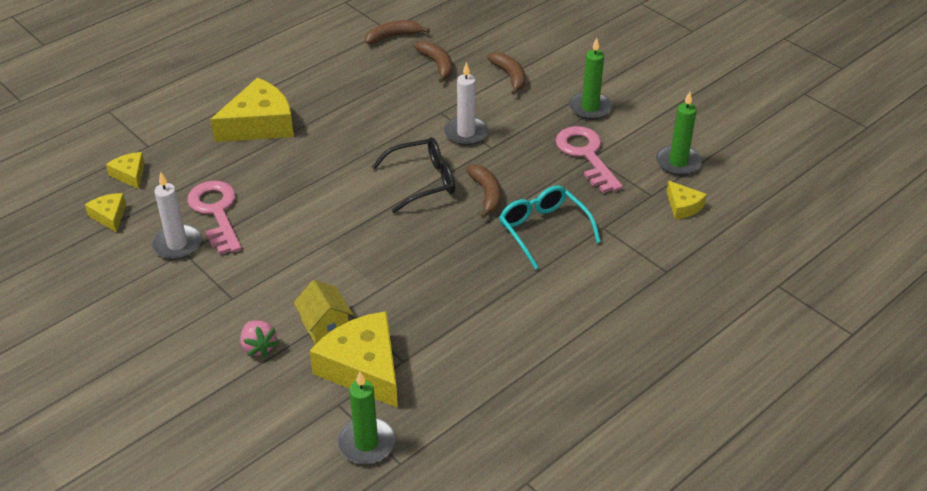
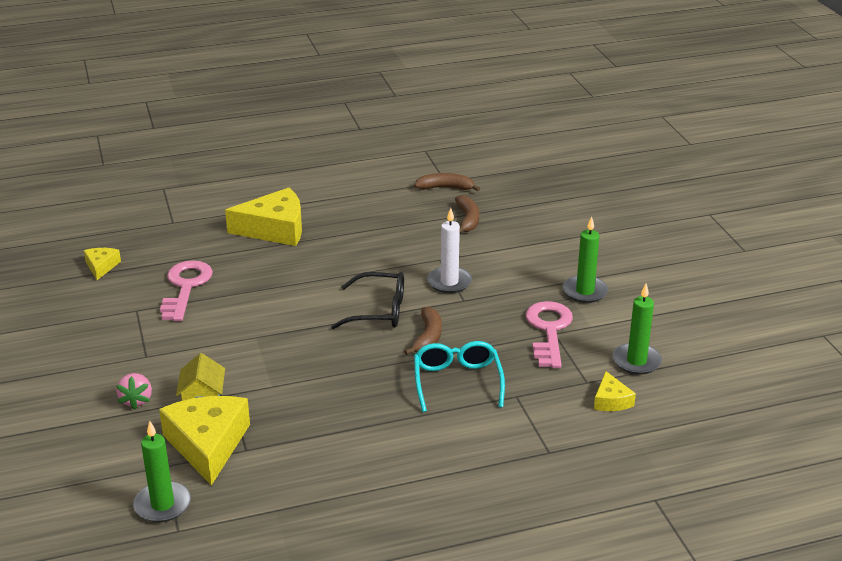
camera: 25 degrees right, 10 degrees down
(130, 174) = (141, 240): yellow cheese -> none
(177, 244) = (136, 302): white candle -> none
(510, 76) = (528, 246): brown banana -> none

